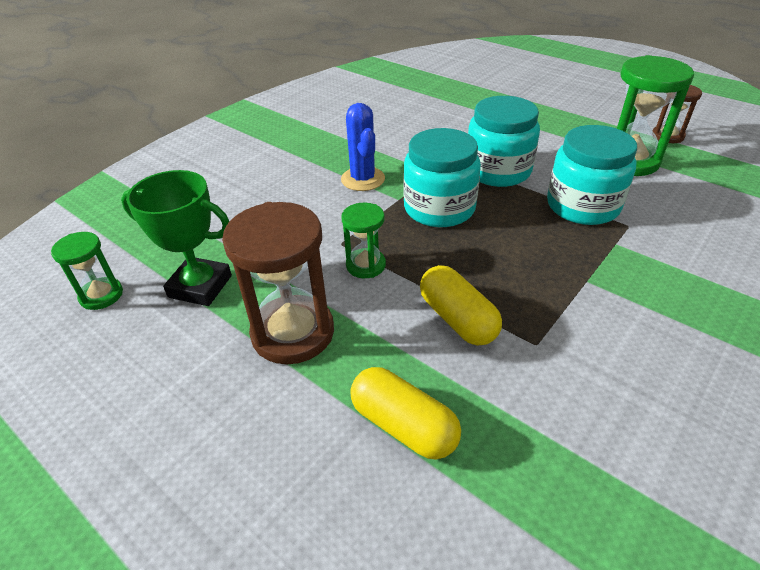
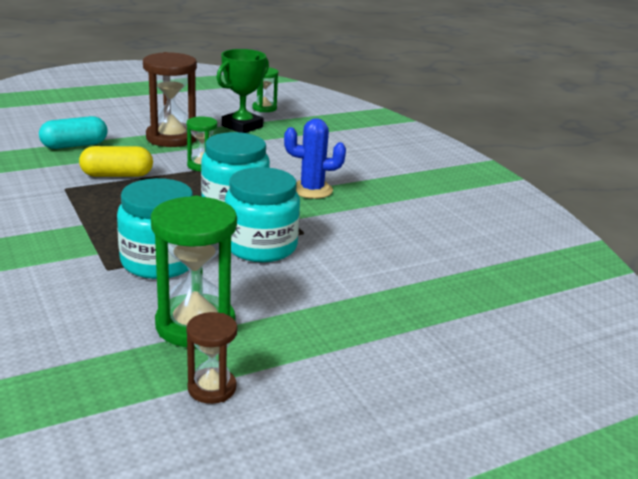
camera: 110 degrees right, 15 degrees down
(403, 425) = (74, 145): yellow capsule -> turquoise capsule

